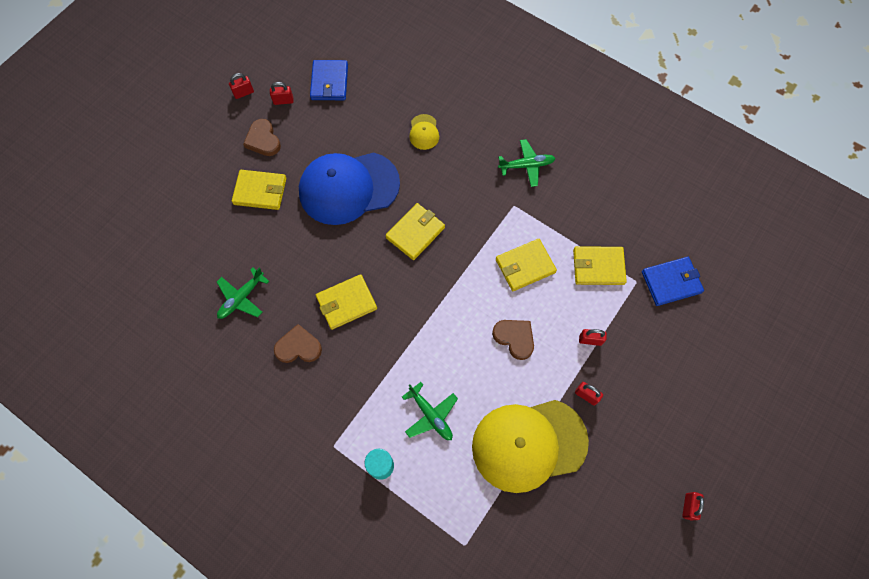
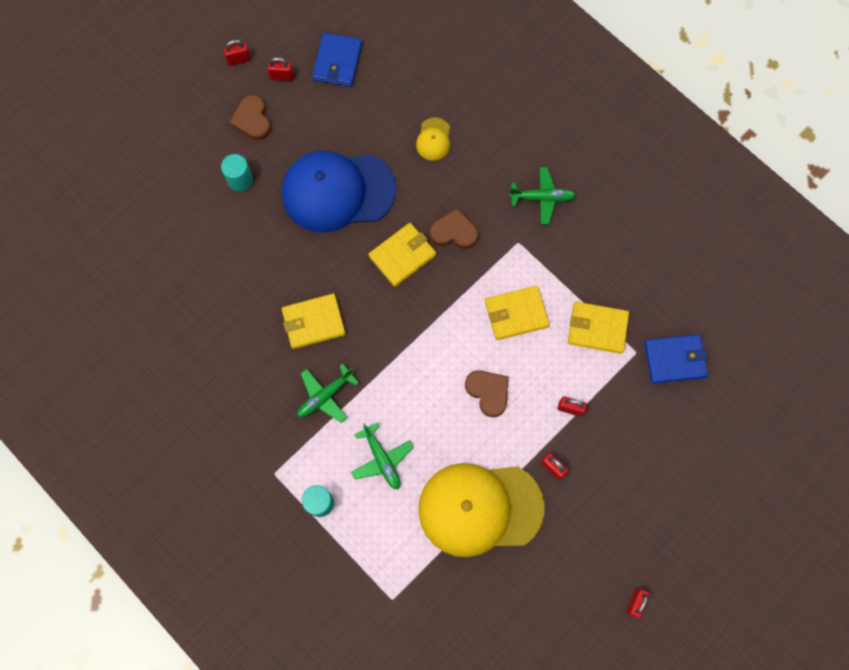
camera: 10 degrees right, 5 degrees up
(241, 298) = (202, 297): green plane -> green plane (325, 396)
(260, 191) = (240, 180): yellow wallet -> turquoise cylinder
(298, 347) = (254, 362): brown heart -> brown heart (454, 232)

